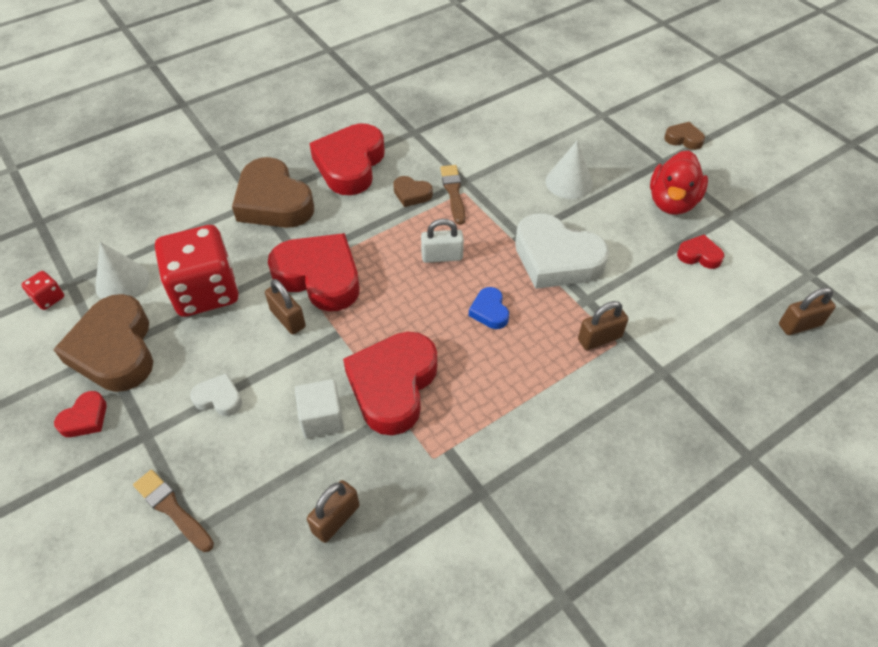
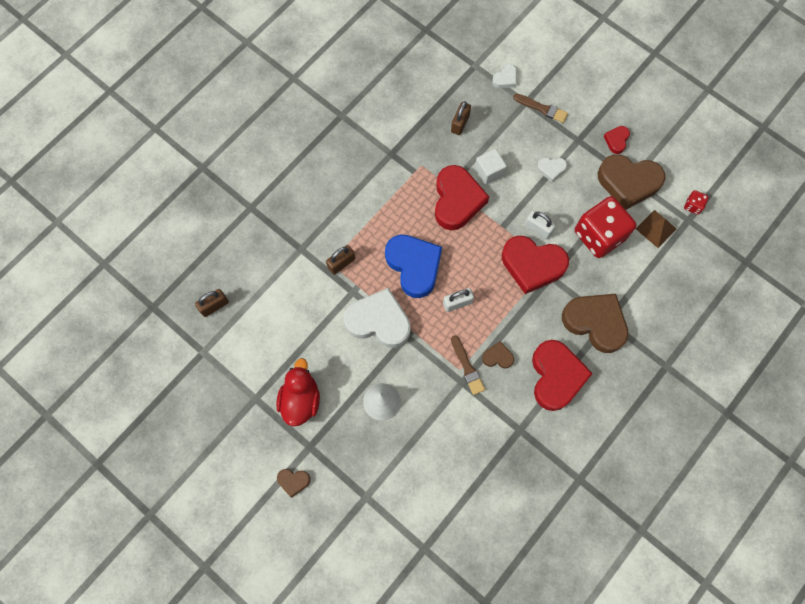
camera: 165 degrees right, 20 degrees up
(115, 350) = (628, 183): brown heart -> brown heart turned 135 degrees clockwise
(122, 282) = (656, 229): white cone -> brown pyramid
(206, 594) = (505, 79): none -> white heart
(288, 318) = (537, 229): brown padlock -> white padlock
(489, 311) = (414, 266): blue heart -> blue heart, size x2.18
(699, 255) = (279, 350): red heart -> none

